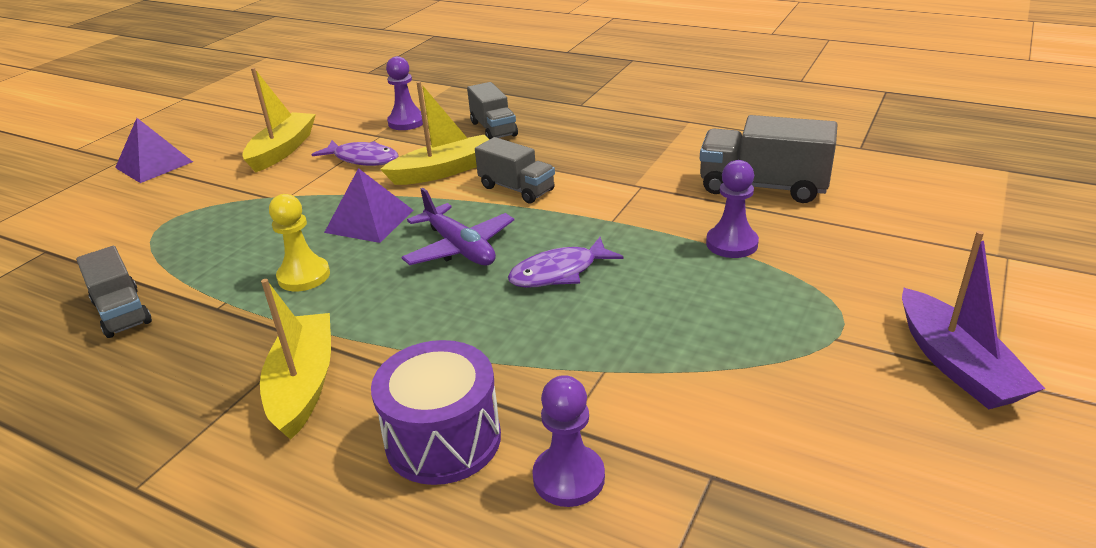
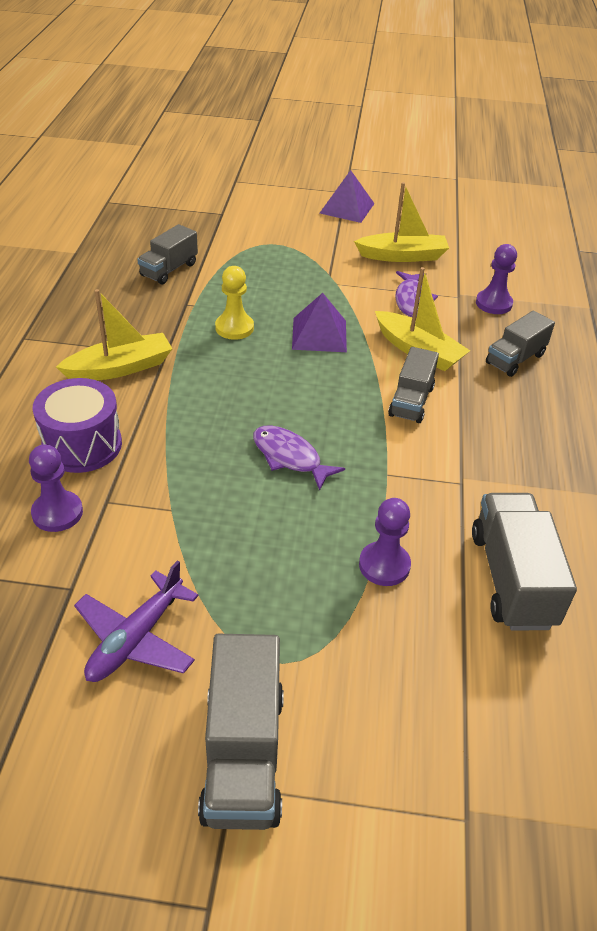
camera: 65 degrees right, 10 degrees up
(459, 248) = (302, 393): purple plane -> purple plane (136, 638)
(956, 365) = (243, 754): purple boat -> grey truck

